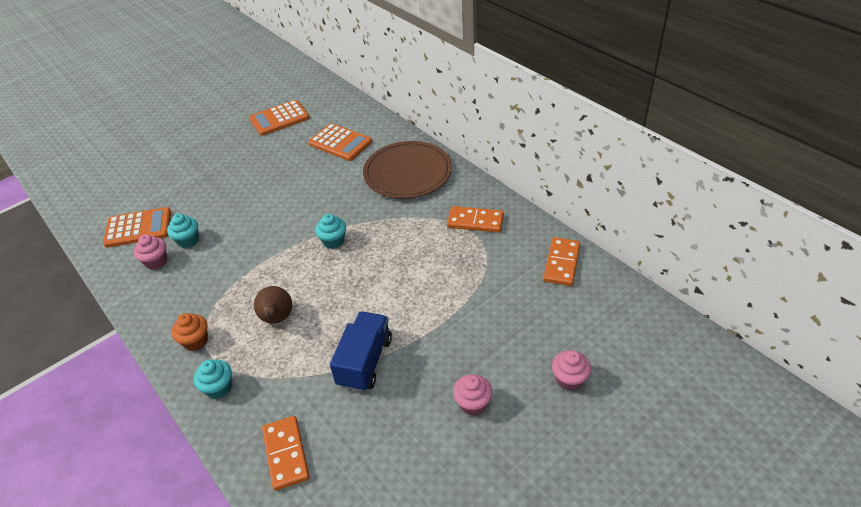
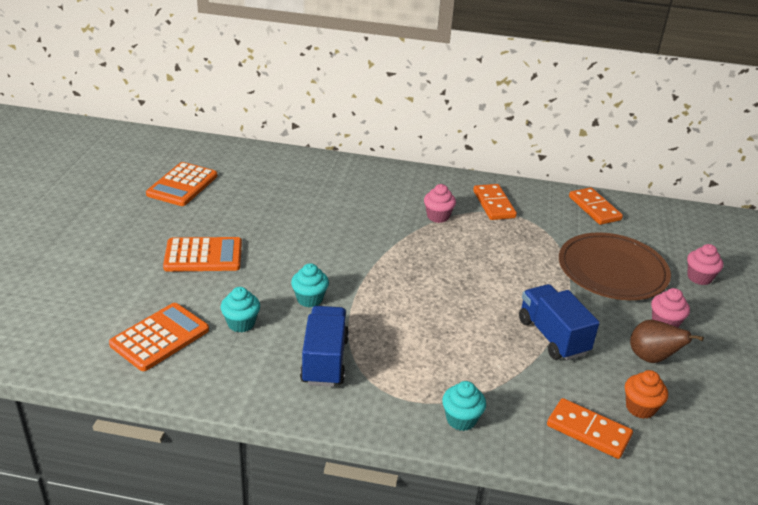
camera: 45 degrees left, 10 degrees down
(156, 262) = (232, 356): pink cupcake -> pink cupcake (438, 216)
(196, 341) = (382, 398): orange cupcake -> orange cupcake (640, 408)
(198, 294) = (324, 361): none -> blue truck
(277, 319) = (433, 343): brown pear -> brown pear (651, 358)
(333, 241) = (395, 264): turquoise cupcake -> turquoise cupcake (309, 299)
(340, 143) = (283, 186): orange calculator -> orange calculator (203, 256)
(407, 173) = (385, 189): brown plate -> brown plate (612, 270)
(475, 221) = (494, 204): orange domino -> orange domino turned 75 degrees counterclockwise

